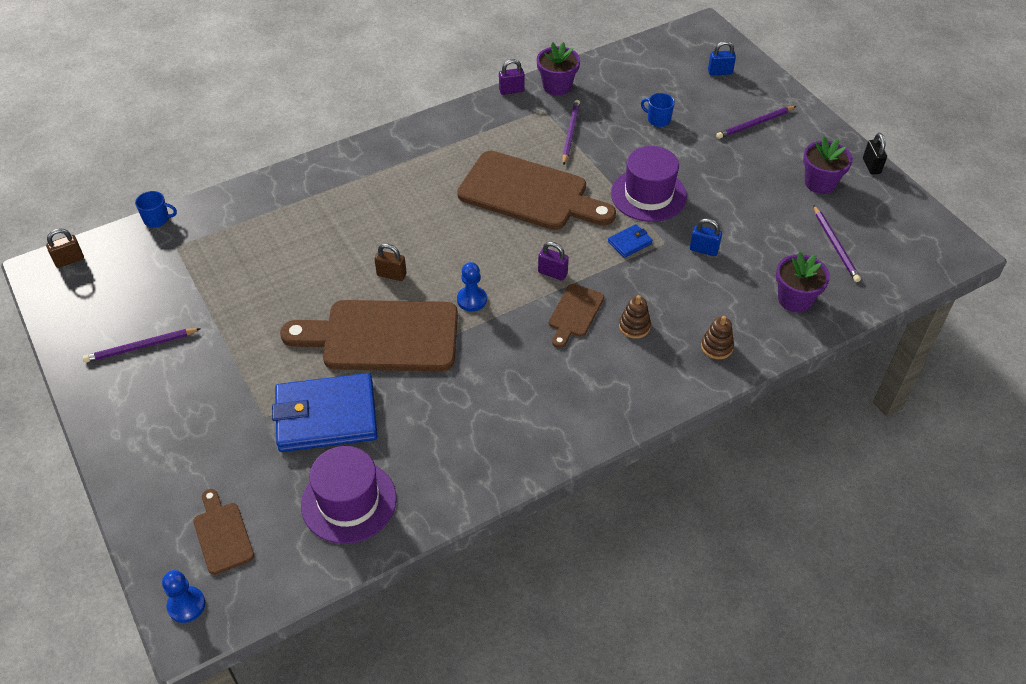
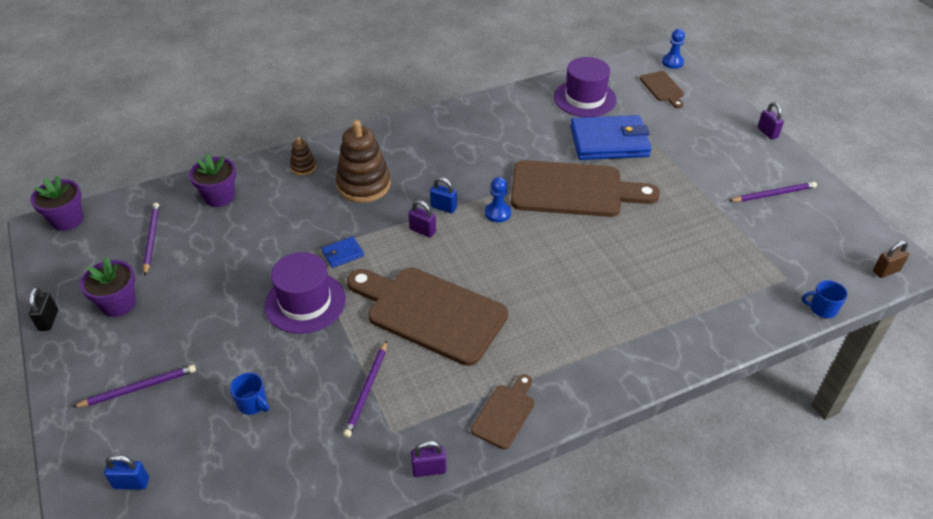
camera: 175 degrees left, 5 degrees down
(100, 449) = (767, 133): none -> purple padlock
(391, 275) = (570, 238): brown padlock -> none
(557, 86) = (365, 473): purple flower pot -> purple flower pot (67, 220)
(575, 313) = (410, 197): brown cutting board -> brown cutting board (505, 413)
(634, 326) = (363, 185): brown stacking toy -> brown stacking toy, size x2.05
(703, 250) = (276, 243): blue padlock -> blue padlock (443, 207)

